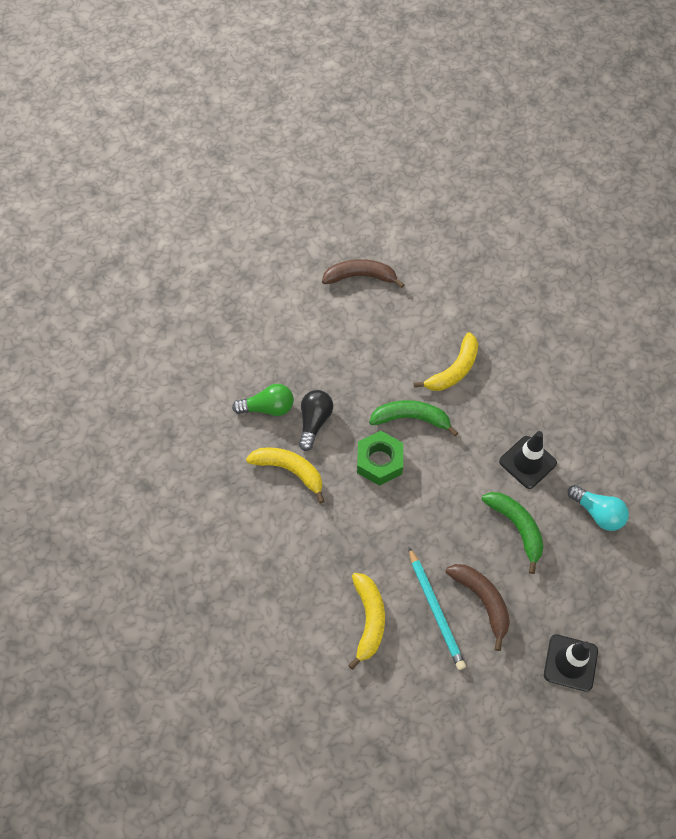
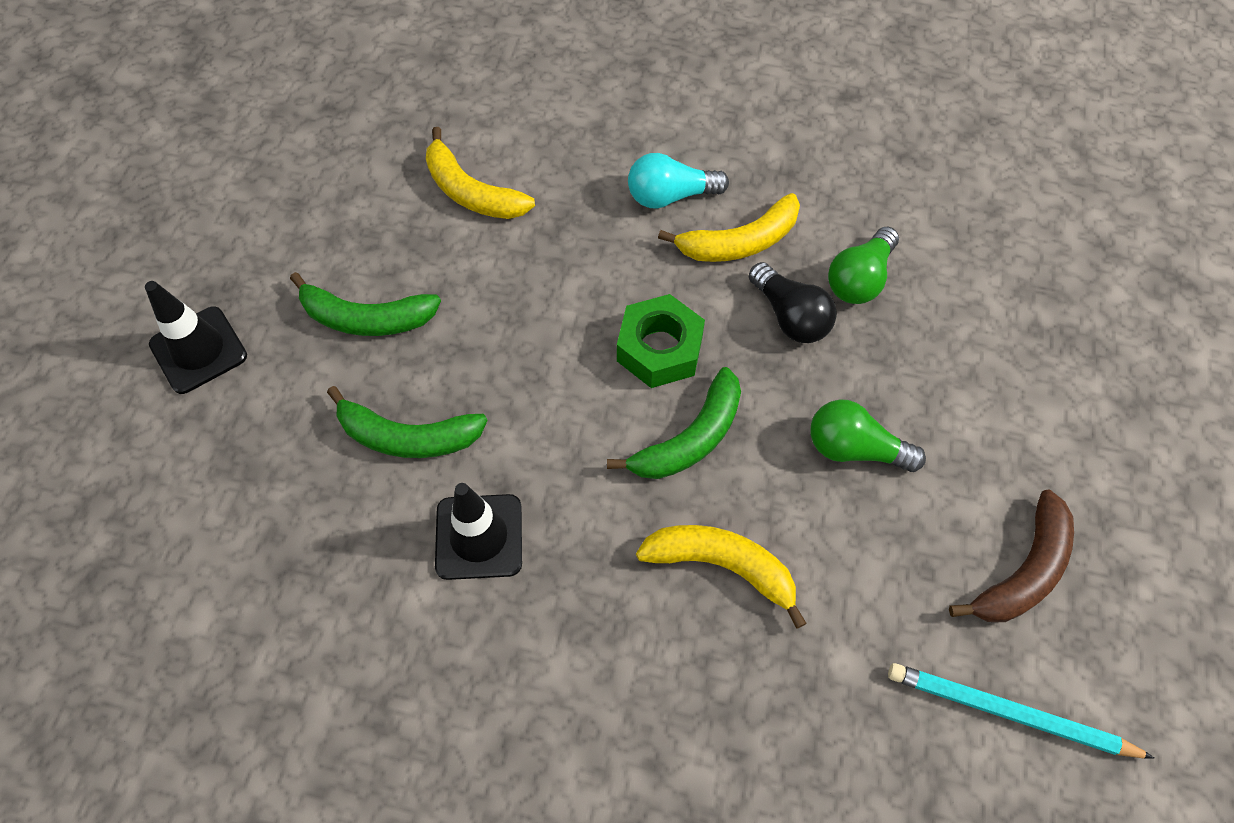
camera: 130 degrees right, 0 degrees up
(359, 358) = (854, 449): none -> green light bulb
(436, 610) = (410, 263): turquoise pencil -> turquoise pencil (1009, 713)
(453, 370) = (722, 566): yellow banana -> yellow banana turned 120 degrees clockwise
(482, 601) = (366, 318): brown banana -> green banana
(597, 513) = (316, 562): turquoise light bulb -> turquoise light bulb (670, 196)

